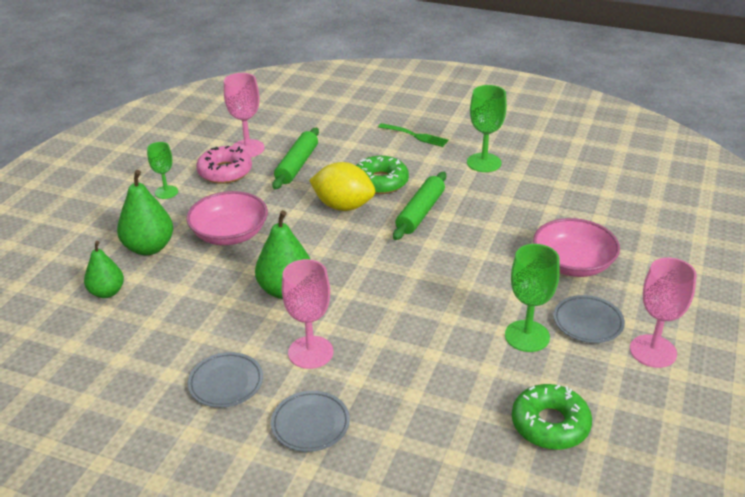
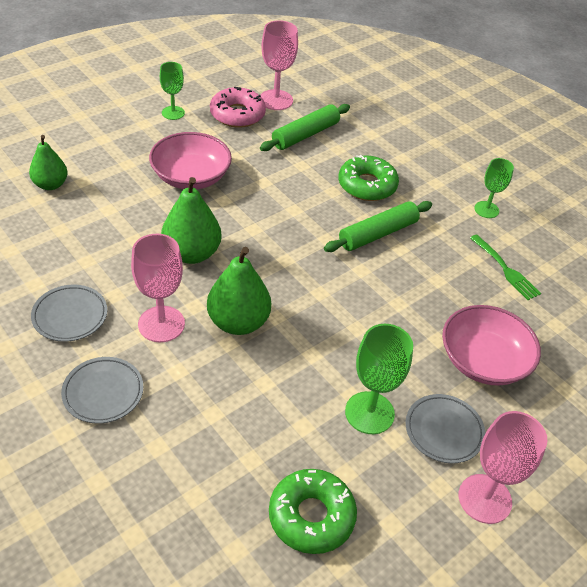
camera: 25 degrees right, 10 degrees up
(149, 248) = (116, 159): green pear -> green pear (238, 322)
(343, 206) = (312, 194): yellow lemon -> none
(415, 136) = (442, 152): green fork -> green fork (506, 269)
(484, 163) = (486, 209): green goblet -> green goblet, size x0.64

